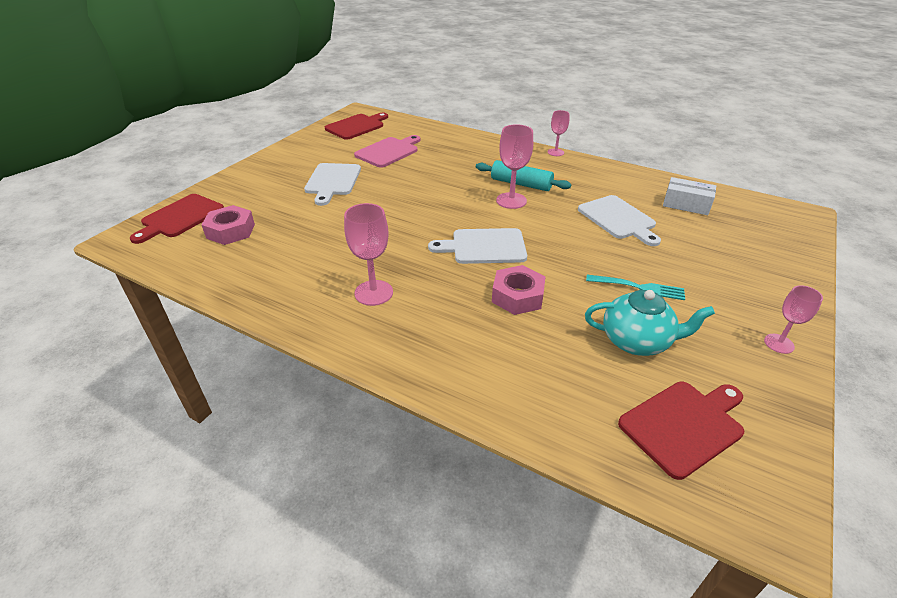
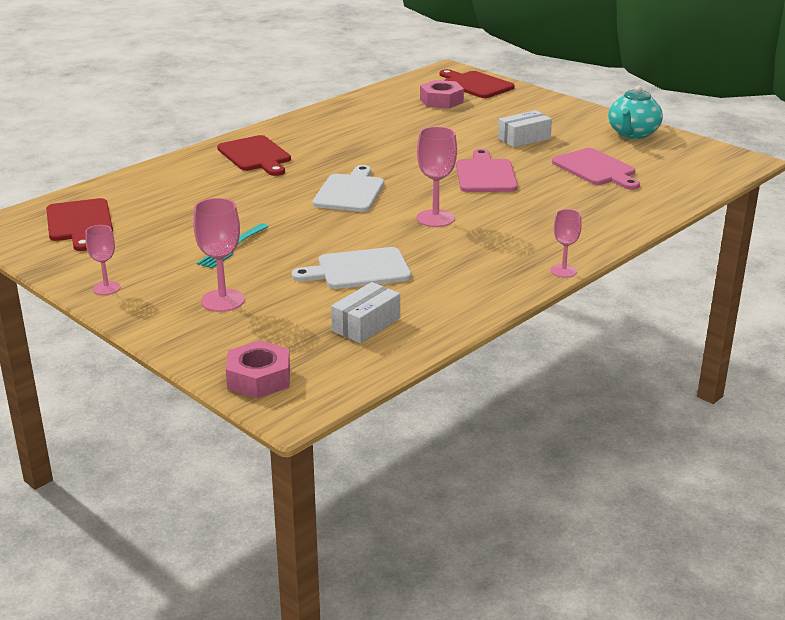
camera: 105 degrees right, 10 degrees down
(332, 181) = (524, 139): white cutting board -> white box
(356, 126) = (685, 157): red cutting board -> red cutting board (255, 155)
(373, 293) = (312, 144): pink goblet -> pink goblet (223, 300)
(417, 190) = (485, 175): none -> pink cutting board
(517, 296) = (264, 194): pink nut -> pink nut (259, 378)
(521, 184) = (474, 231): turquoise rolling pin -> none
(636, 341) = (168, 228): turquoise teapot -> turquoise teapot (633, 134)

